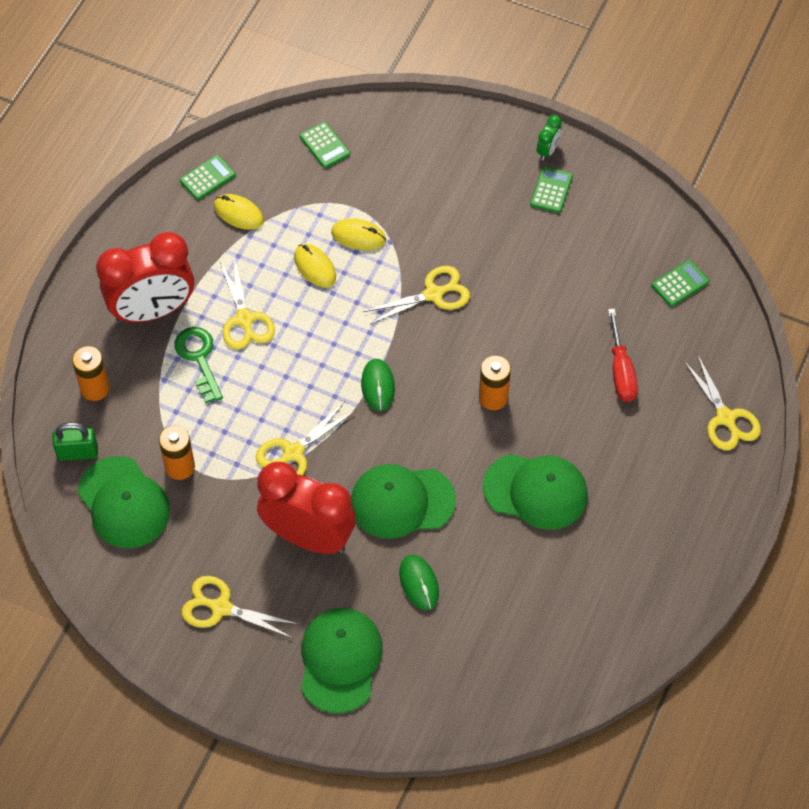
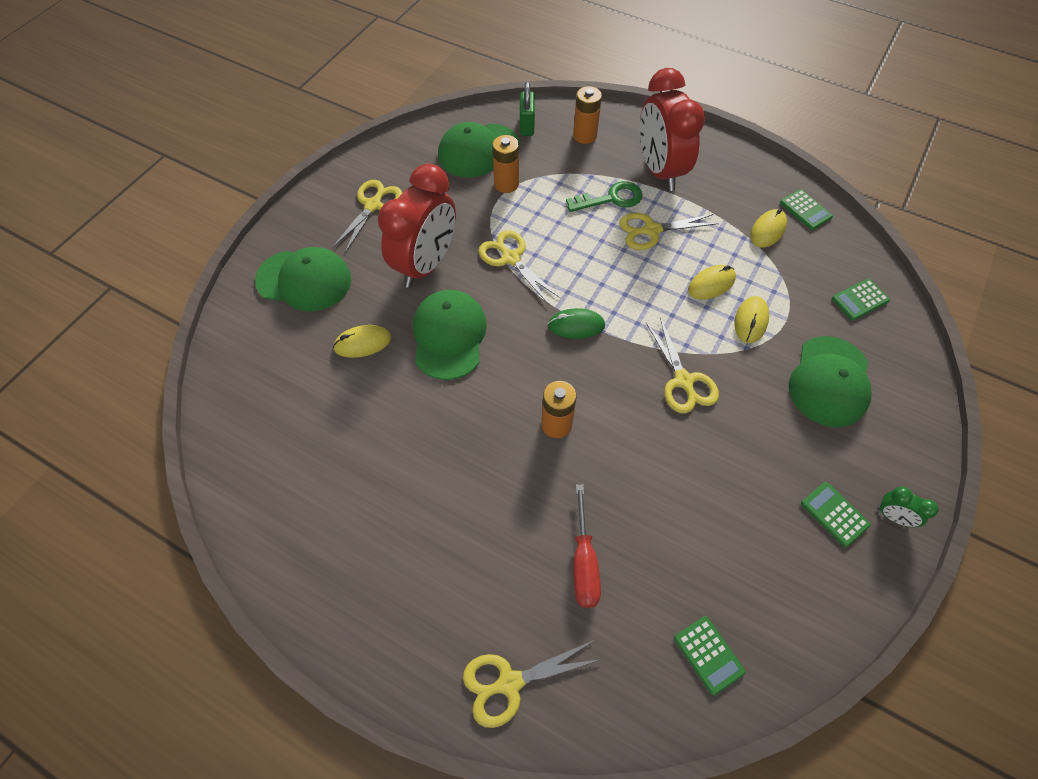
camera: 95 degrees right, 0 degrees up
(419, 583) = (363, 343): green mouse -> yellow mouse
(536, 491) = (442, 453): green cap -> green cap (829, 381)
(551, 190) = (834, 514): green calculator -> green calculator turned 150 degrees counterclockwise
(621, 370) = (584, 562): red screwdriver -> red screwdriver turned 90 degrees counterclockwise

